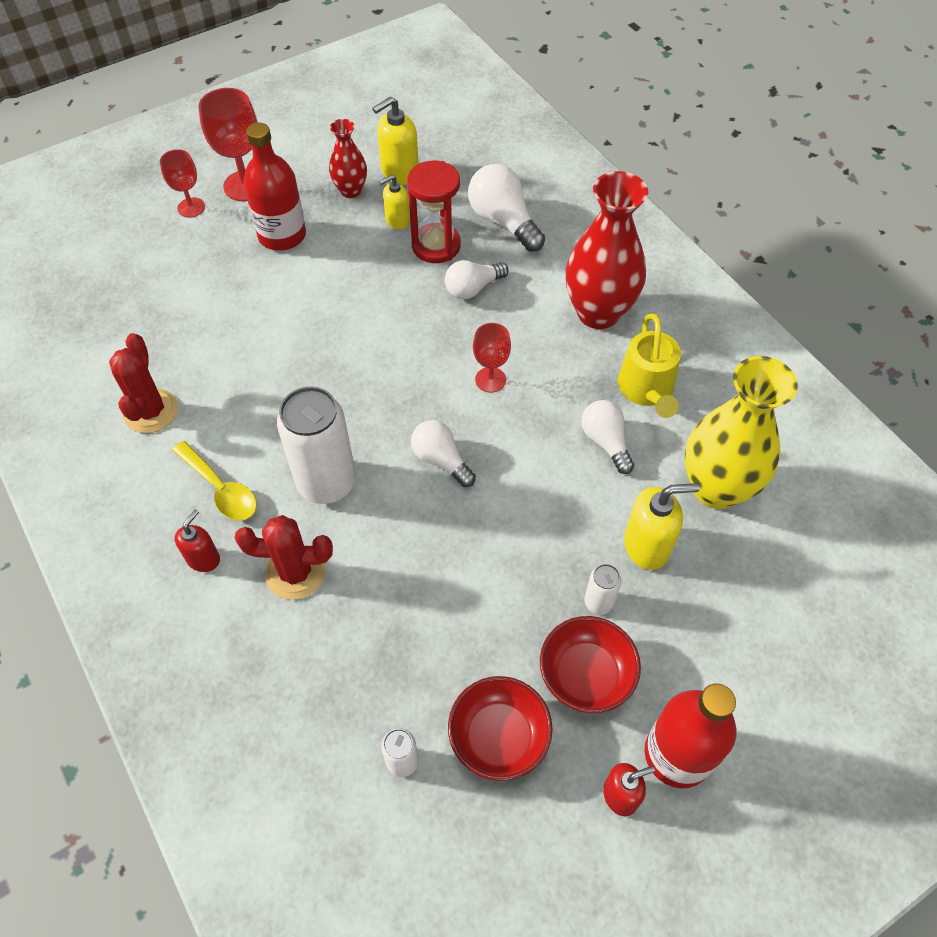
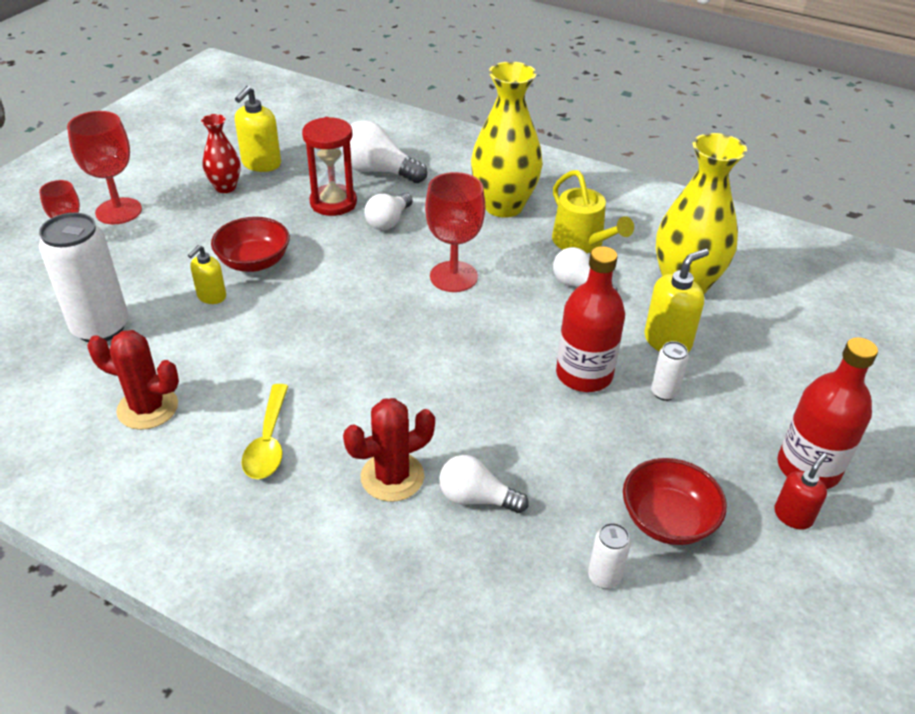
camera: 30 degrees left, 15 degrees down
(151, 411) = (148, 408): red cactus -> red cactus turned 45 degrees counterclockwise
(203, 559) = (293, 503): red soap dispenser -> none
(220, 489) = (268, 442): yellow spoon -> yellow spoon turned 75 degrees clockwise
(282, 235) = (183, 236): red bottle -> red bottle (584, 374)
(326, 483) = (368, 399): white can -> white can (101, 327)
(397, 221) = (285, 196): yellow soap dispenser -> yellow soap dispenser (211, 296)
(441, 460) = (457, 345): white light bulb -> white light bulb (476, 498)
(490, 380) = (453, 277): red goblet -> red goblet, size x1.63
(586, 675) = (697, 445): red bowl -> red bowl (254, 262)
(598, 312) = (503, 206): red vase -> yellow vase

